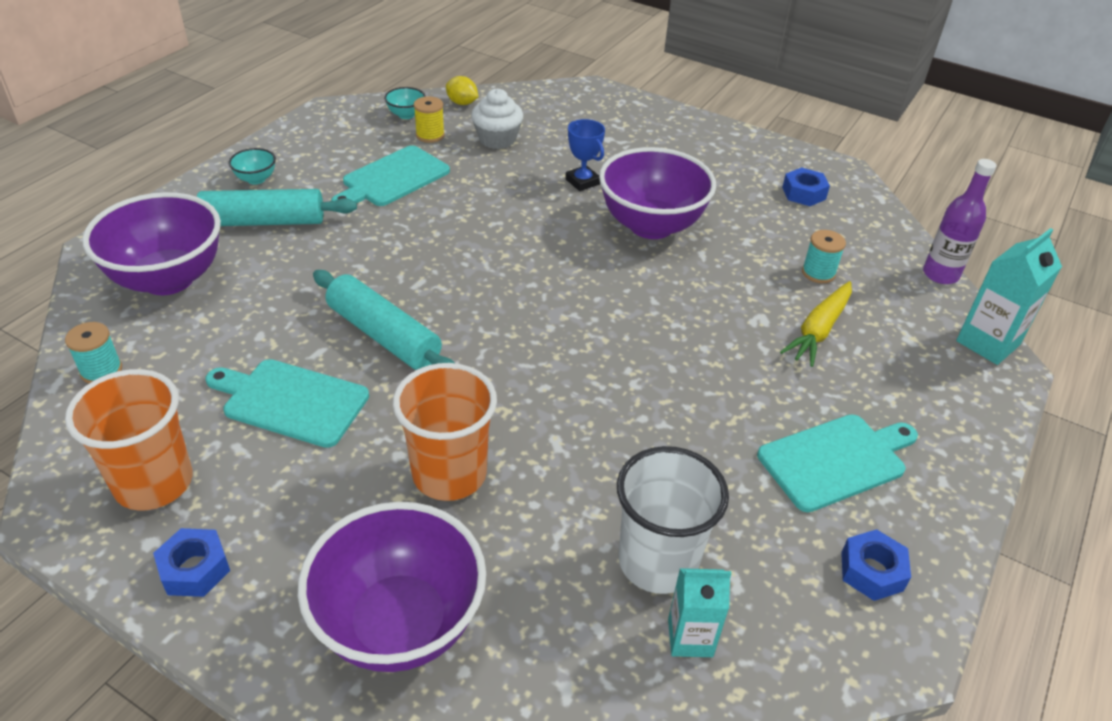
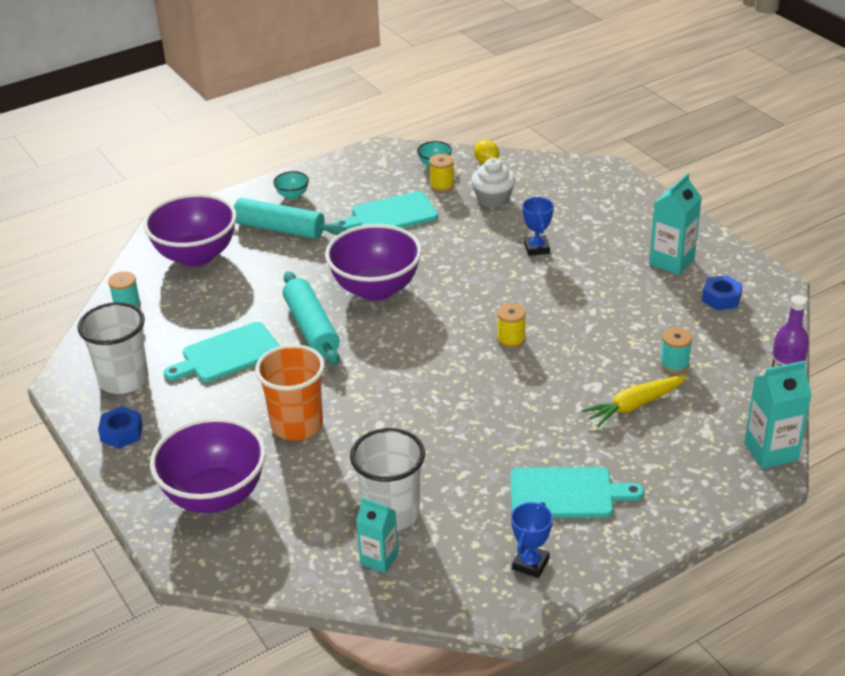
camera: 30 degrees right, 5 degrees down
(154, 483) = (124, 380): orange cup -> white cup
(291, 401) = (227, 354): turquoise cutting board -> turquoise cutting board turned 75 degrees counterclockwise
(631, 289) = (511, 339): none -> yellow spool
(651, 225) = (565, 295): purple bowl -> purple bowl (376, 289)
(727, 167) = (671, 261): none -> turquoise carton
(872, 571) = (530, 564): blue nut -> blue trophy

